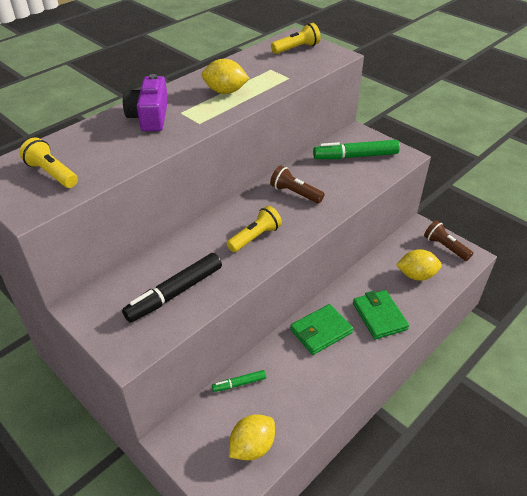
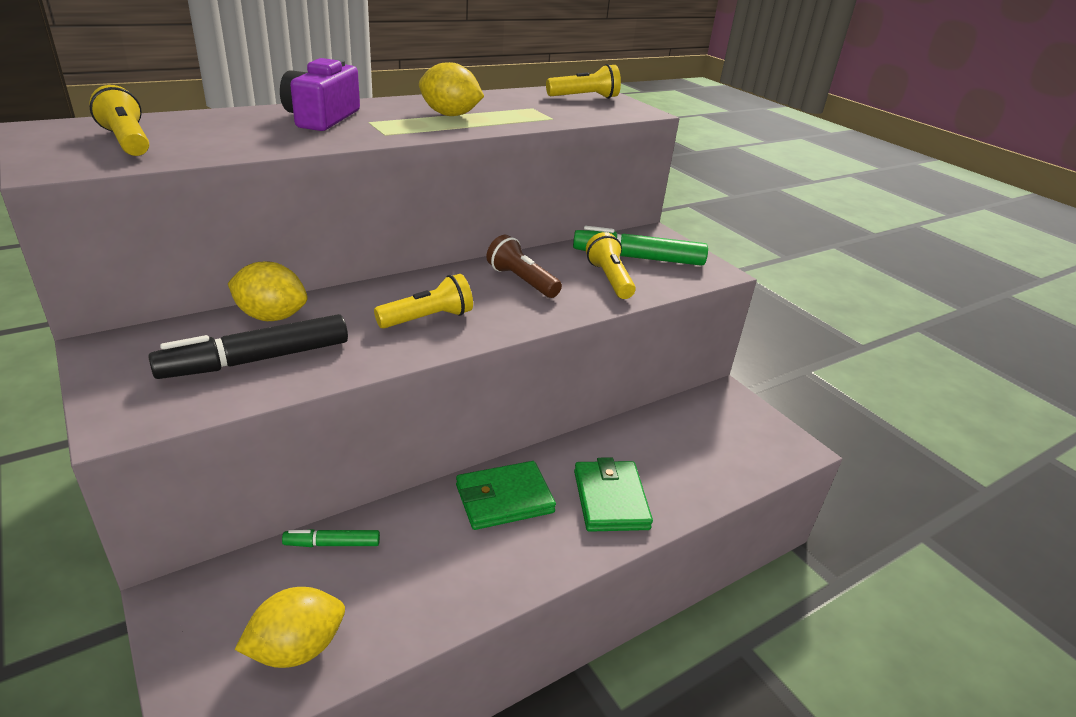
camera: 10 degrees right, 10 degrees down
(346, 178) = (609, 279): none -> yellow flashlight
(416, 275) = (696, 455): yellow lemon -> yellow lemon (271, 316)
(445, 247) = (758, 427): brown flashlight -> none

